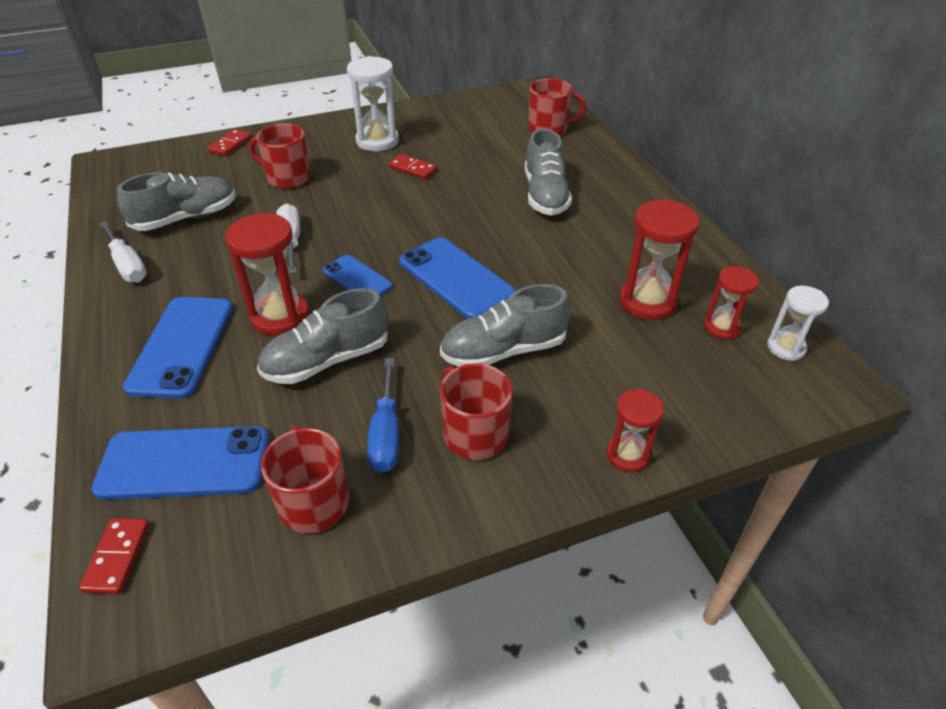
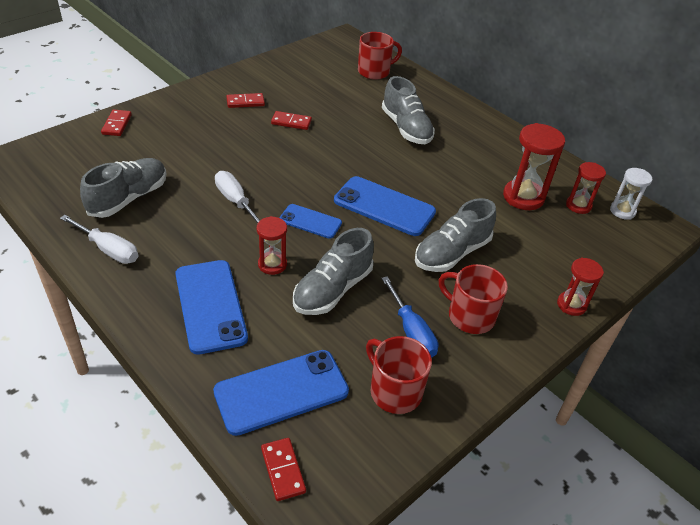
camera: 25 degrees left, 0 degrees up
(280, 316) = (272, 264): red hourglass -> red hourglass, size x0.61
(287, 178) = (192, 147): red mug -> none
(377, 141) = (245, 102): white hourglass -> red domino

